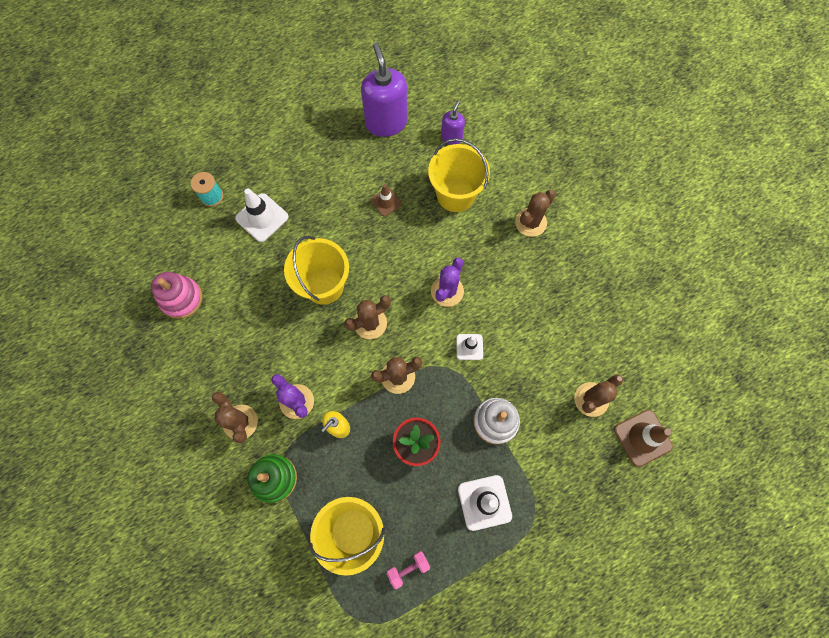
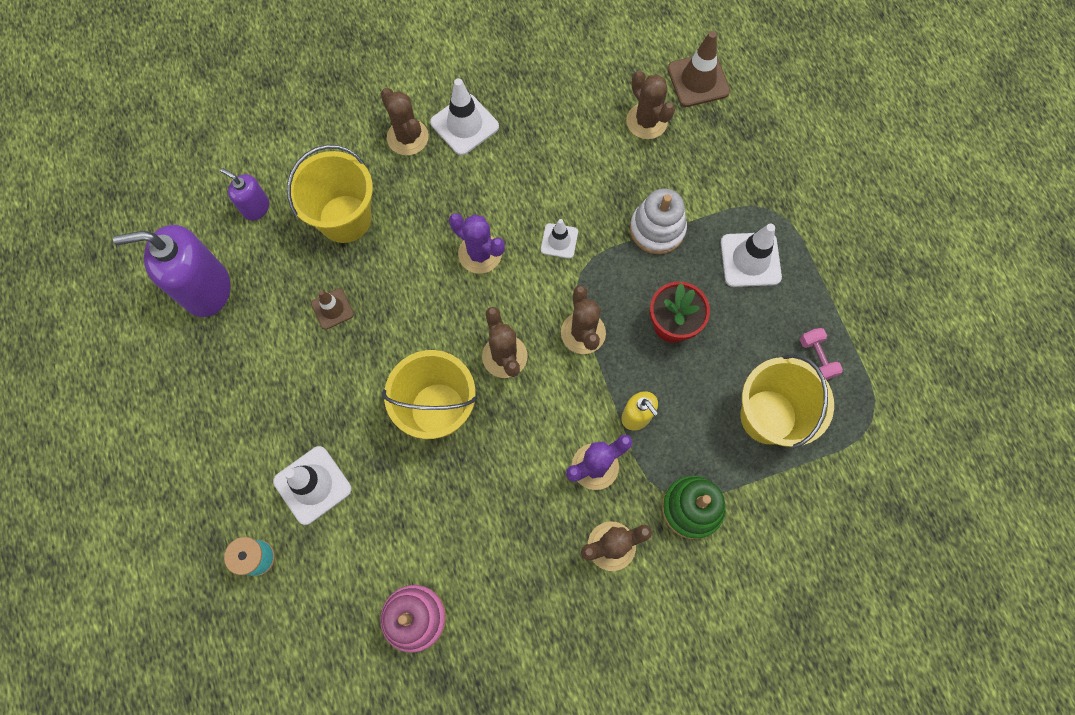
camera: 80 degrees left, 0 degrees up
(551, 260) = (464, 124): none -> white traffic cone

